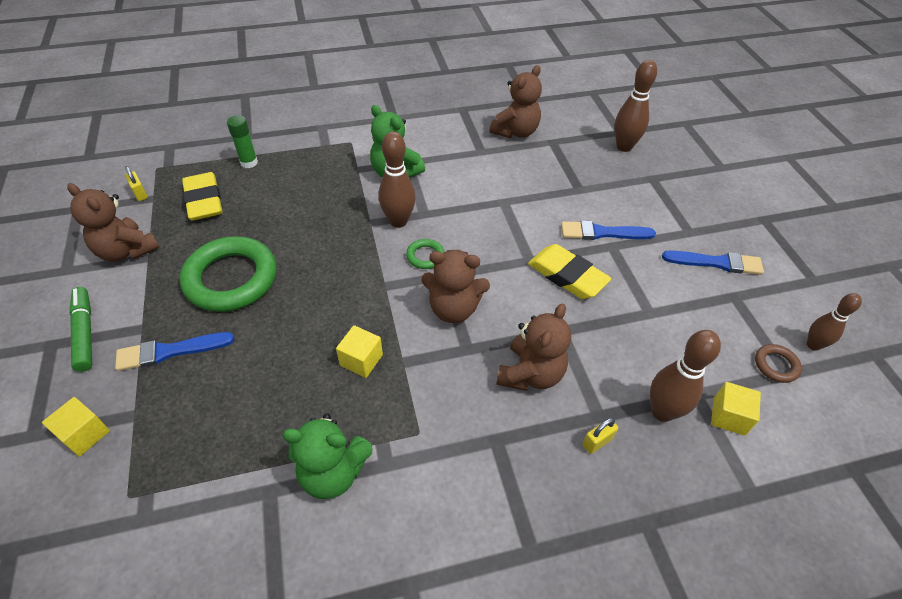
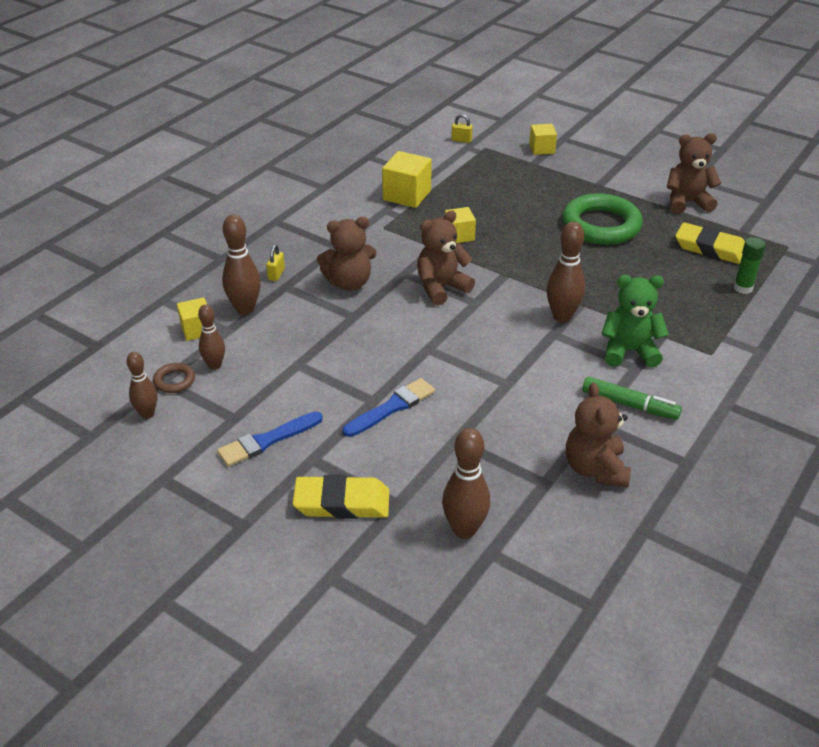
camera: 140 degrees right, 10 degrees down
(85, 332) = (621, 169): green marker -> green marker (629, 405)
(140, 194) = (756, 228): yellow padlock -> yellow padlock (461, 140)
(170, 351) = (565, 186): blue brush -> none
(333, 472) = (407, 195): green teddy bear -> yellow cube
(425, 256) = (506, 306): green ring -> none
(530, 374) = (349, 283): brown teddy bear -> brown teddy bear turned 90 degrees counterclockwise
(567, 275) = (386, 354): yellow eraser -> yellow eraser (342, 503)
(728, 358) = (215, 365): none -> brown bowling pin

